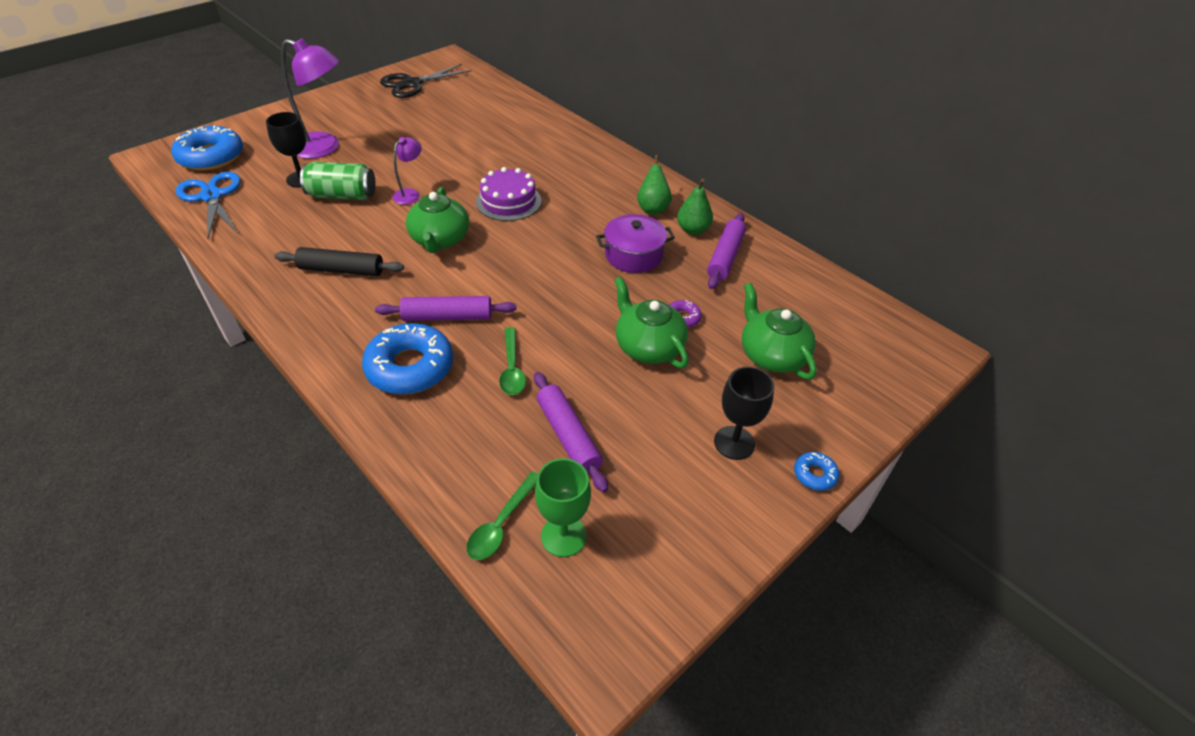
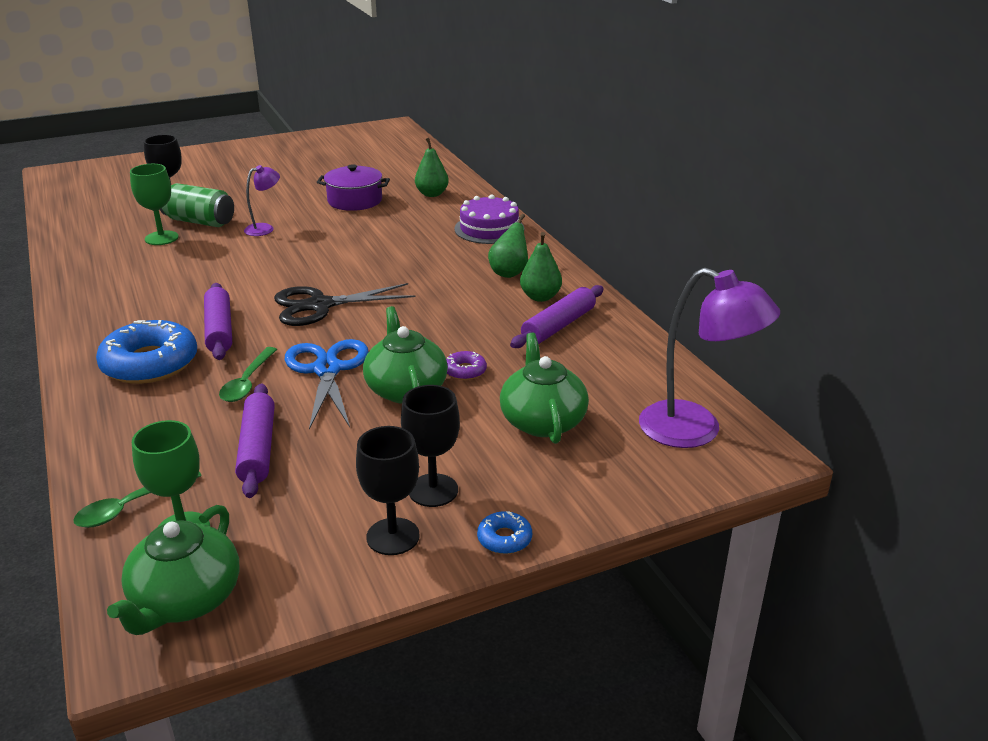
camera: 20 degrees right, 15 degrees down
(211, 157) = (107, 178): blue donut -> none
(212, 196) = (83, 208): blue scissors -> blue scissors (327, 370)
(319, 221) = (161, 238): none -> green goblet
(324, 148) = (213, 183): purple lamp -> purple lamp (695, 431)
(341, 270) = (150, 278): black rolling pin -> none
(412, 84) = (339, 143): black scissors -> black scissors (320, 305)
(440, 239) = (263, 268): green teapot -> green teapot (185, 600)
(447, 317) = (219, 330): purple rolling pin -> purple rolling pin turned 60 degrees clockwise
(508, 201) = (358, 247): purple cake -> purple cake (489, 229)
(534, 132) = (432, 194): none -> green pear
(633, 255) = (454, 309): purple pot -> purple pot (355, 201)
(733, 495) = (393, 536): none -> black goblet

